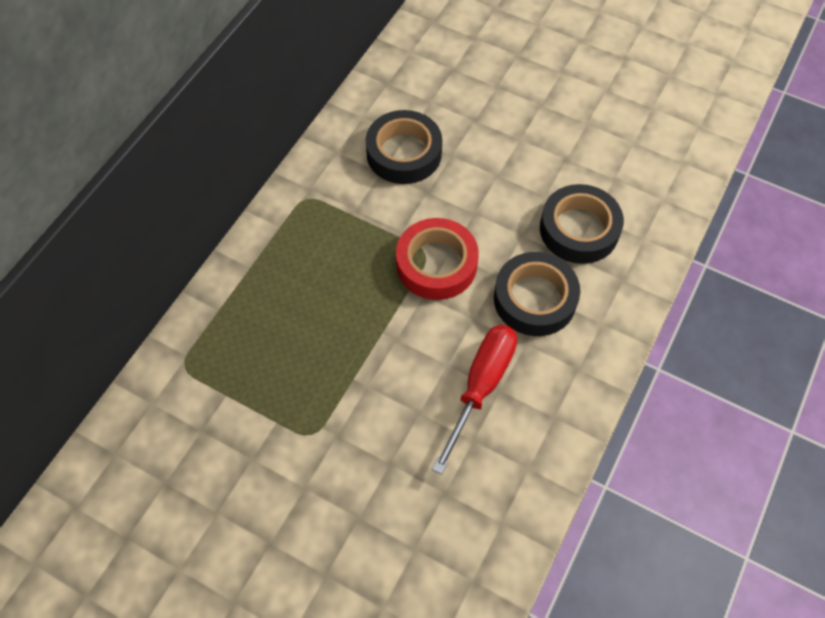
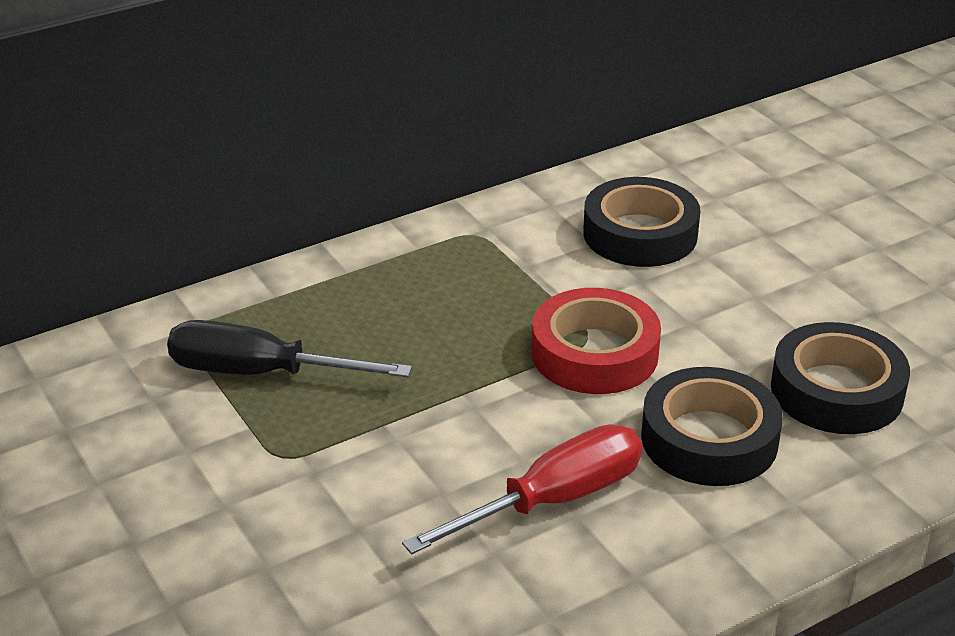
camera: 30 degrees right, 25 degrees down
(253, 377) = (260, 373): none -> black screwdriver

